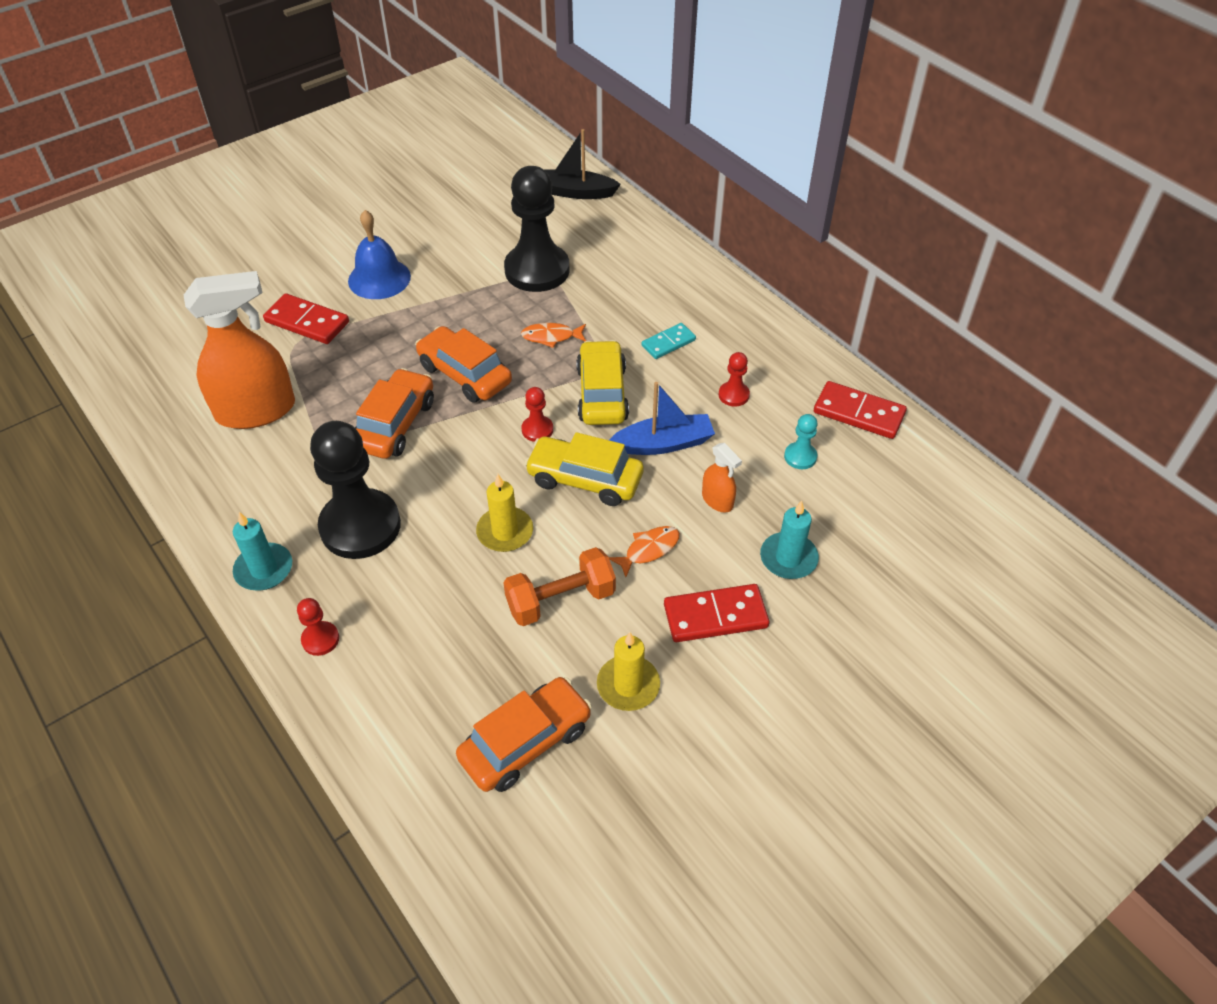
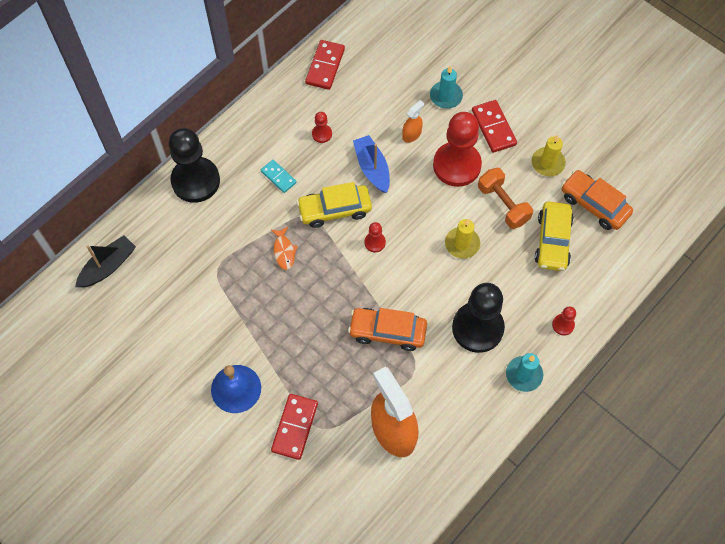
camera: 100 degrees left, 15 degrees up
(465, 374) = (331, 299): orange car -> none
(537, 270) = (211, 275): black pawn -> black pawn (195, 181)
(575, 192) = (108, 266): black boat -> black boat turned 135 degrees counterclockwise
(584, 479) = (411, 207): yellow car -> yellow car (552, 241)
(649, 550) = (457, 165): orange fish -> red pawn
(800, 457) = (368, 95): turquoise pawn -> none

